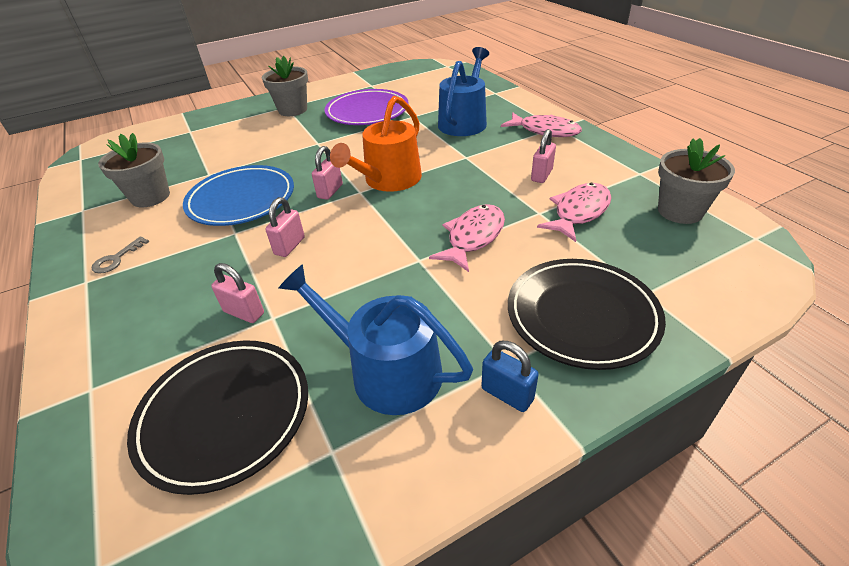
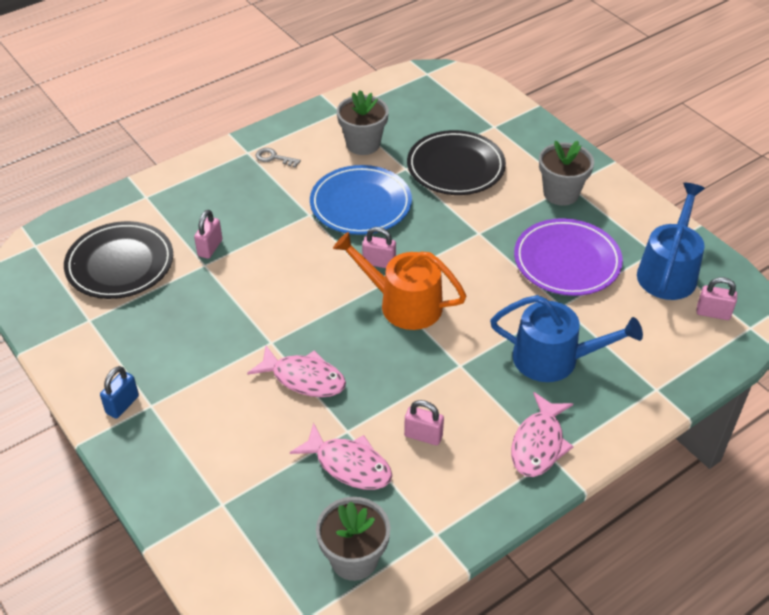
camera: 80 degrees right, 5 degrees up
(289, 246) = (290, 254): pink padlock -> pink padlock (713, 313)
(386, 371) = (148, 337): blue watering can -> blue watering can (668, 272)
(582, 316) = (196, 454): black plate -> black plate (455, 167)

